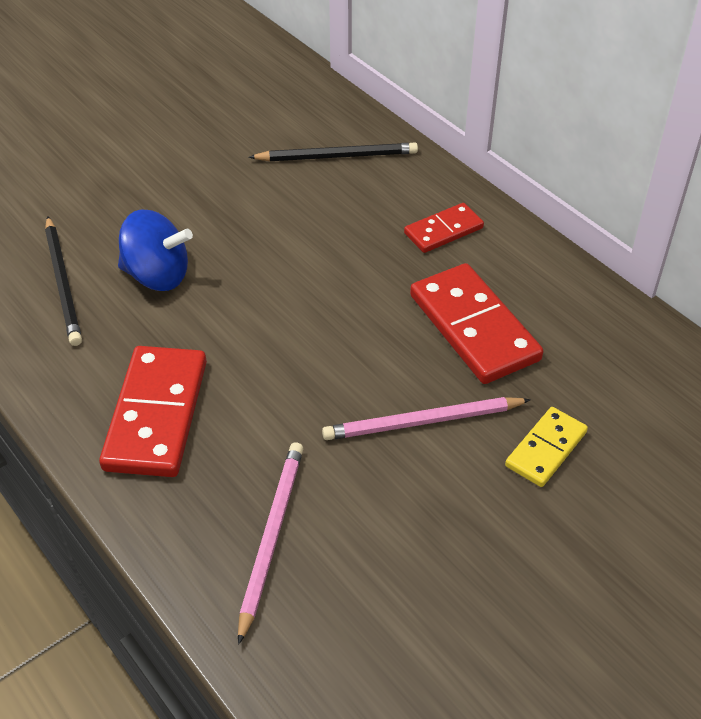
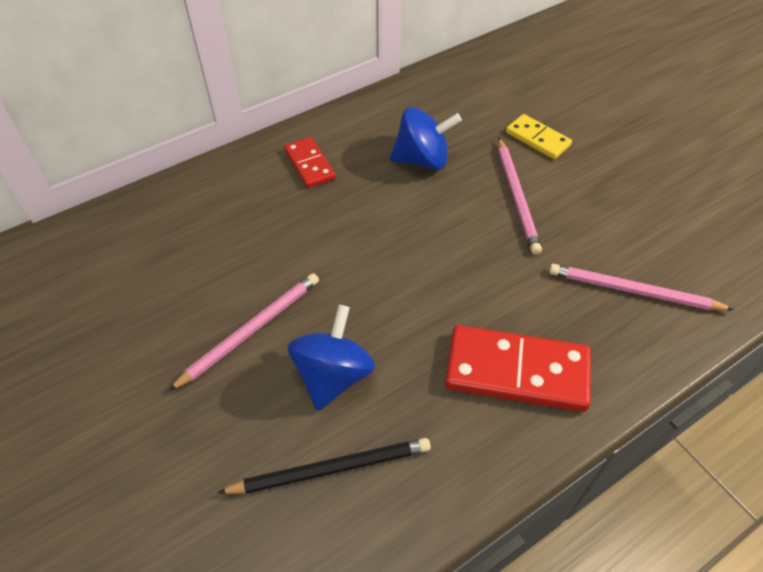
camera: 85 degrees left, 5 degrees up
(209, 216) = (251, 330): none -> pink pencil
(337, 156) = (187, 225): black pencil -> none
(473, 327) = (422, 160): red domino -> blue spinning top

